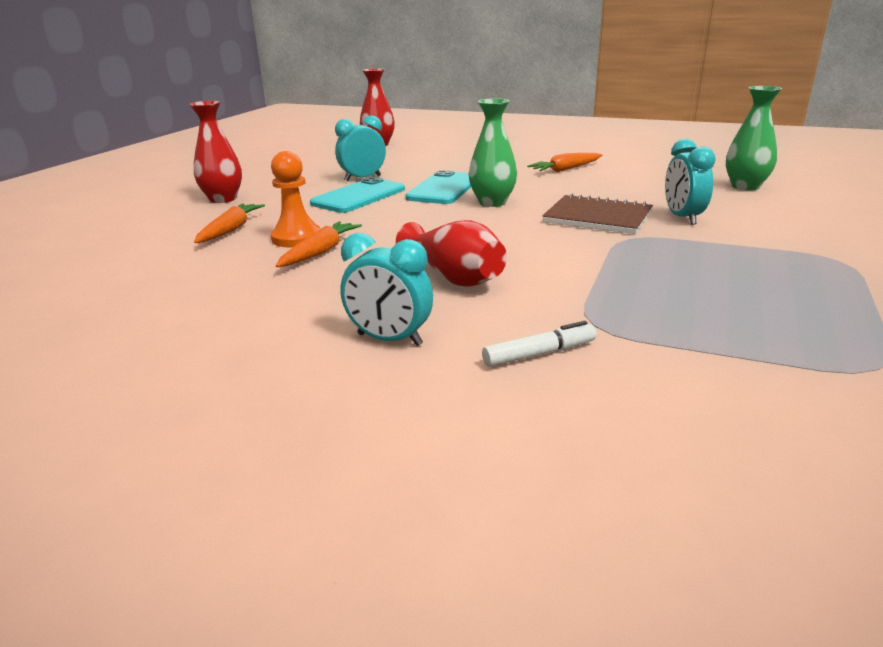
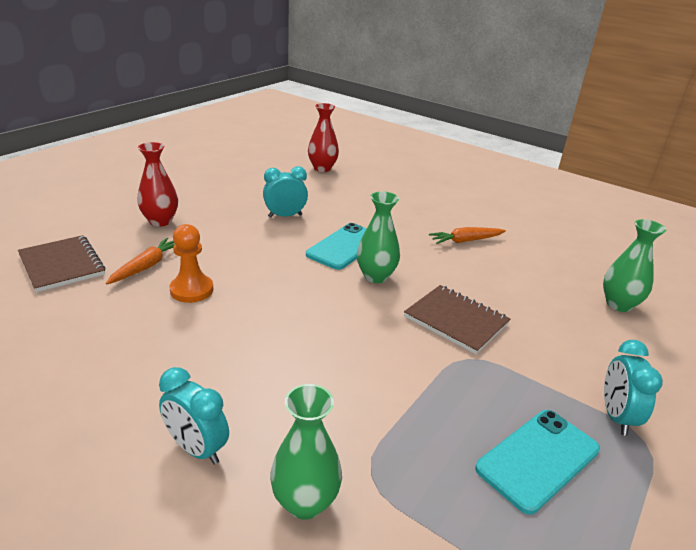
camera: 10 degrees right, 5 degrees up
(126, 243) = (62, 265): none -> brown notebook
(320, 252) = (201, 314): orange carrot -> none
(359, 196) = (269, 242): turquoise phone -> turquoise phone (538, 459)
(453, 277) = (289, 377): red vase -> none
(539, 354) = (305, 502): white marker -> green vase
(682, 218) = (533, 339): turquoise clock -> turquoise clock (616, 416)

